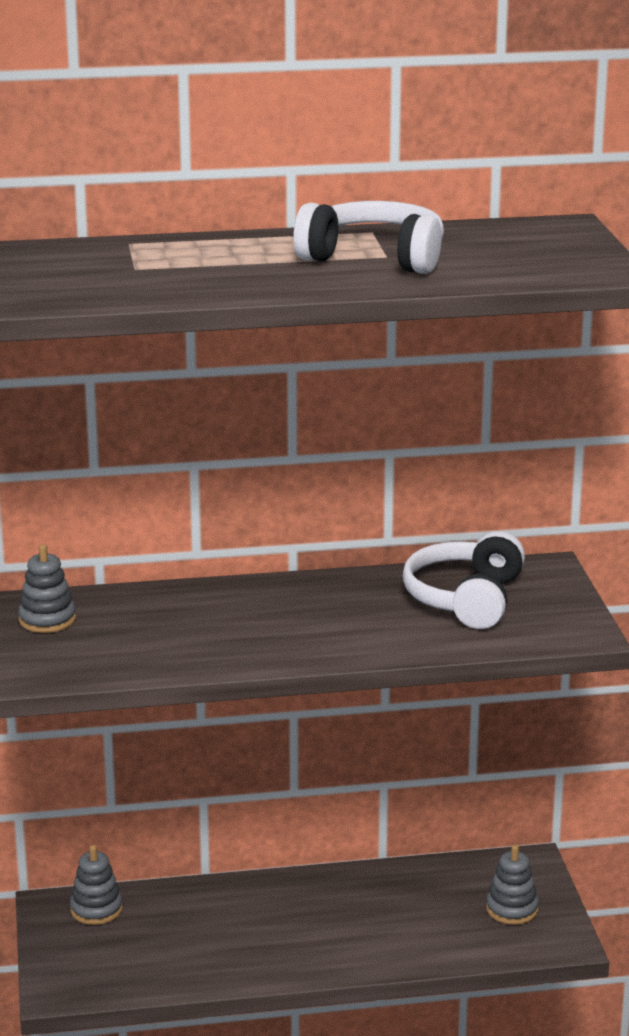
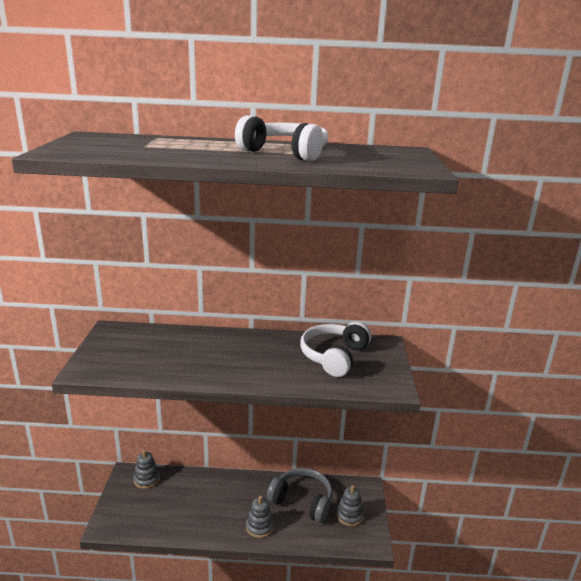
camera: 10 degrees right, 0 degrees up
(47, 619) = (112, 339): grey stacking toy -> grey stacking toy (259, 527)
(416, 900) = (302, 501): none -> grey headphones

